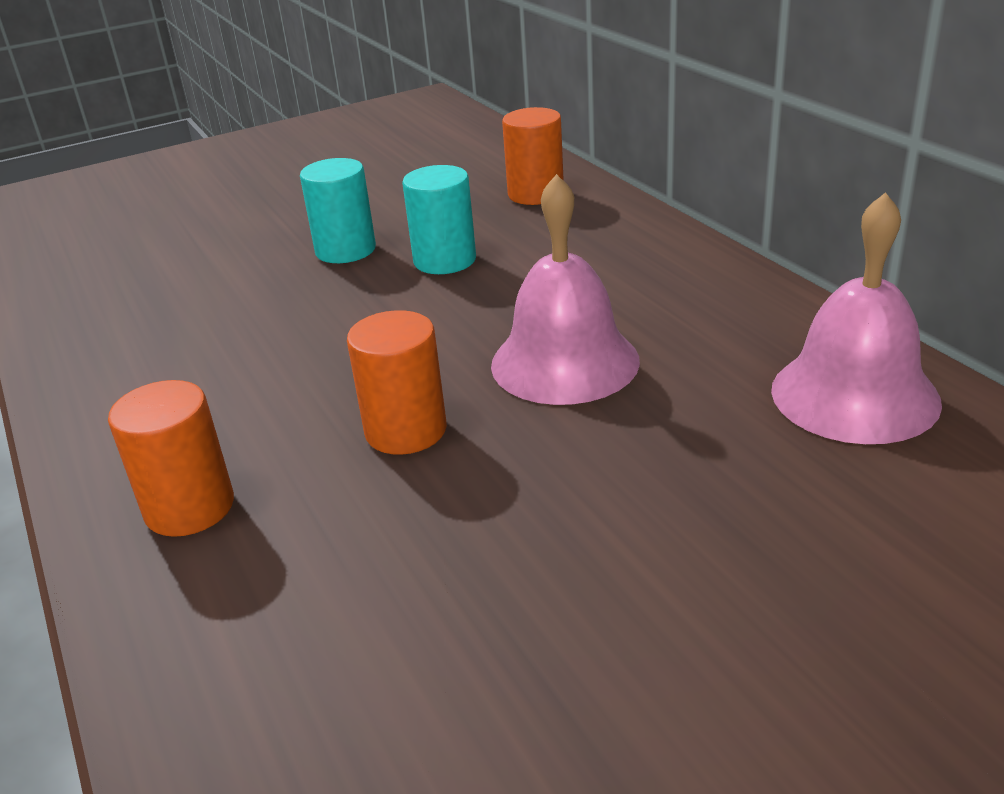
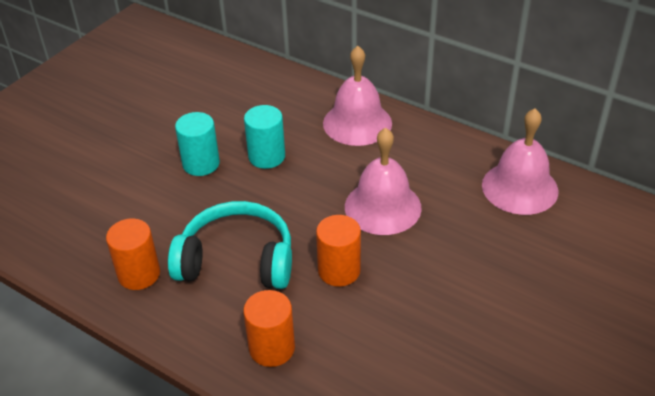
camera: 30 degrees left, 10 degrees up
(269, 373) = (237, 260): none -> turquoise headphones
(535, 194) = (278, 93): orange cylinder -> orange cylinder (139, 274)
(624, 248) = (357, 123): none -> pink bell

